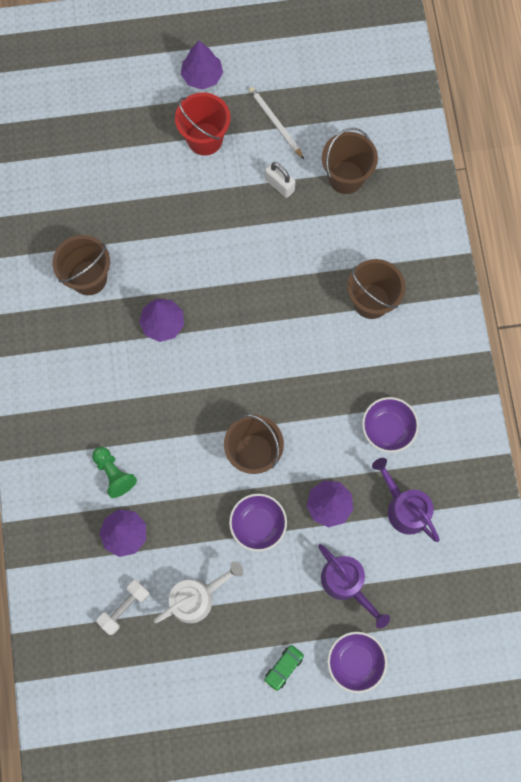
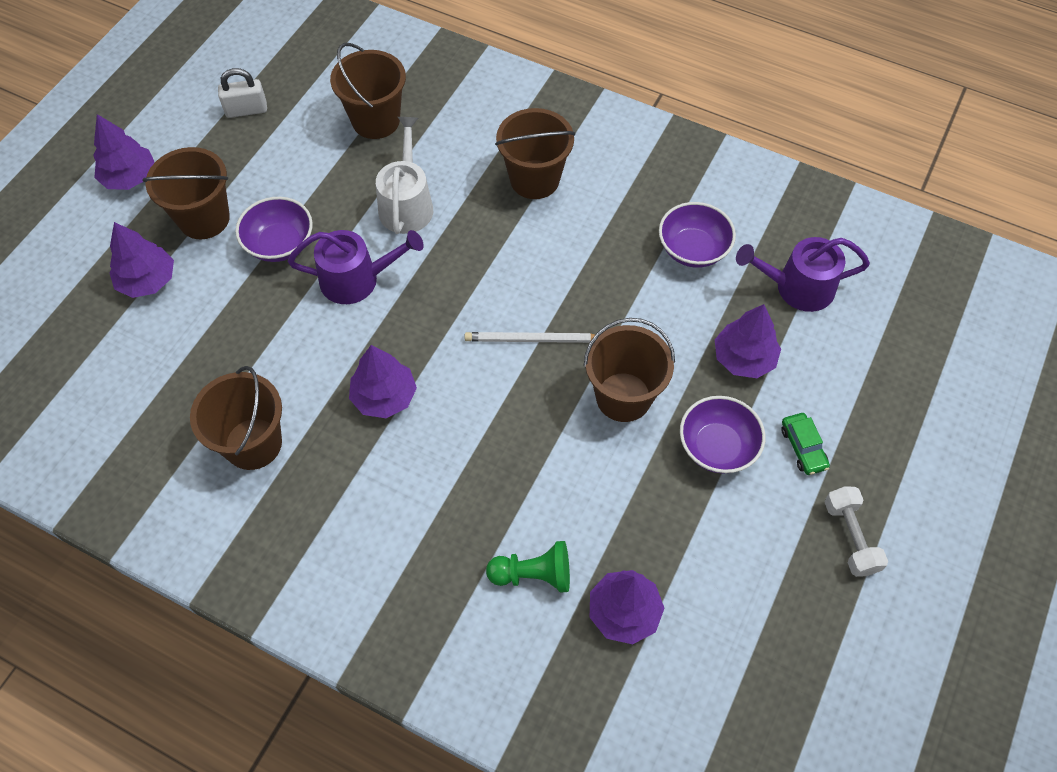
camera: 55 degrees left, 15 degrees down
(124, 607) = (725, 676): white dumbbell -> white dumbbell (850, 537)
(144, 143) = (147, 280): none -> purple tree
(196, 597) = (767, 576): white watering can -> white watering can (406, 204)
(205, 139) = (204, 219): red bucket -> brown bucket
(275, 123) = (253, 144): white pencil -> white pencil (532, 339)
(279, 185) = (327, 182): white padlock -> white padlock (246, 110)
(283, 667) = (920, 528): green car -> green car (803, 448)
(346, 583) = (852, 397): purple watering can -> purple watering can (356, 279)
(355, 661) = (956, 445): purple bowl -> purple bowl (280, 244)

